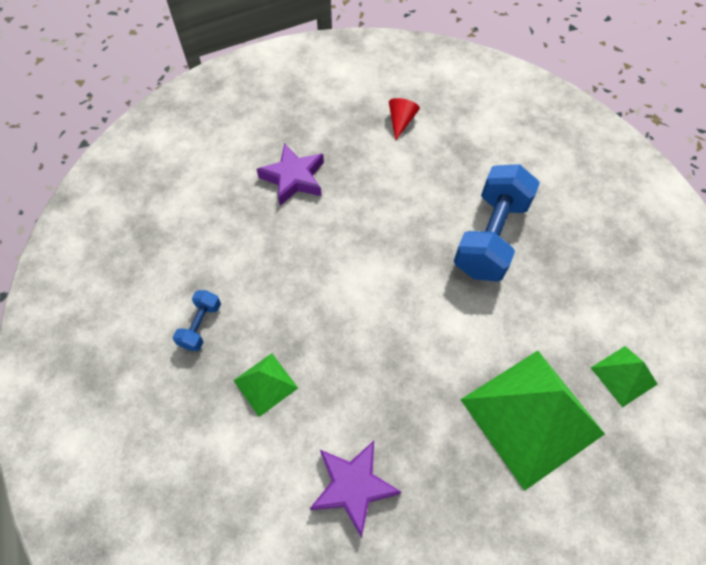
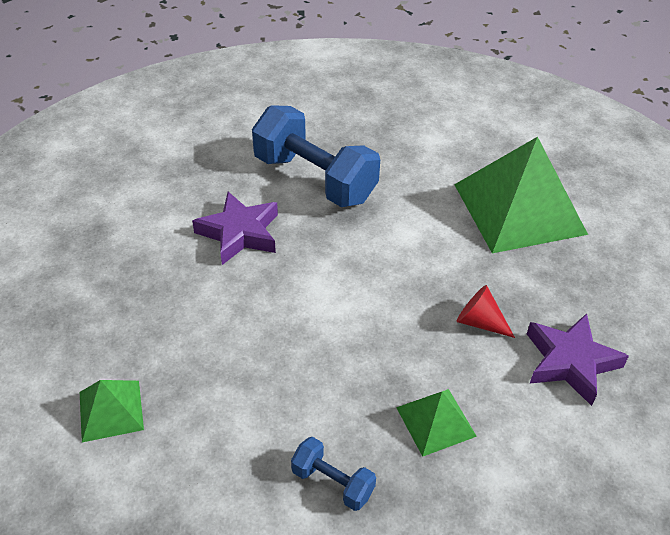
camera: 75 degrees left, 15 degrees down
(293, 178) = (142, 332): purple star -> purple star (240, 233)
(401, 122) = (115, 206): red cone -> red cone (479, 322)
(623, 375) = (492, 140): green pyramid -> green pyramid (111, 410)

